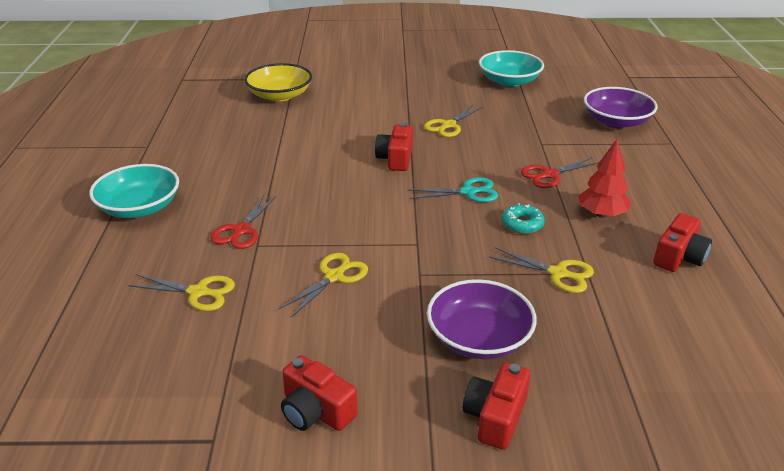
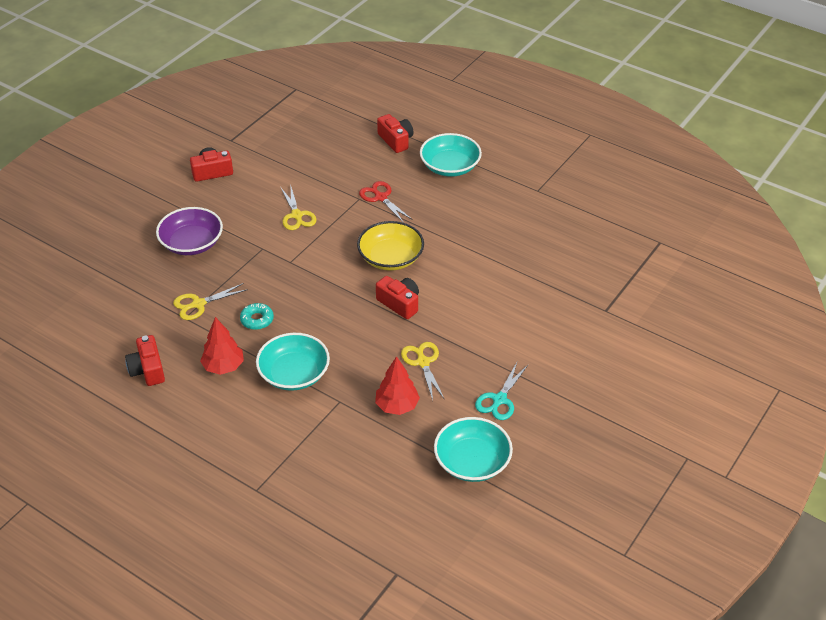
camera: 125 degrees right, 10 degrees up
(198, 292) = (337, 164): yellow scissors -> none
(280, 95) = (573, 287): yellow bowl -> yellow bowl (390, 258)
(468, 192) = (318, 316): turquoise scissors -> turquoise scissors (499, 399)
(495, 417) = (144, 221): red camera -> red camera (396, 140)
(507, 120) = (397, 406): none -> red tree
(549, 175) = (294, 374): red scissors -> turquoise bowl
(616, 121) = (324, 482): purple bowl -> none

